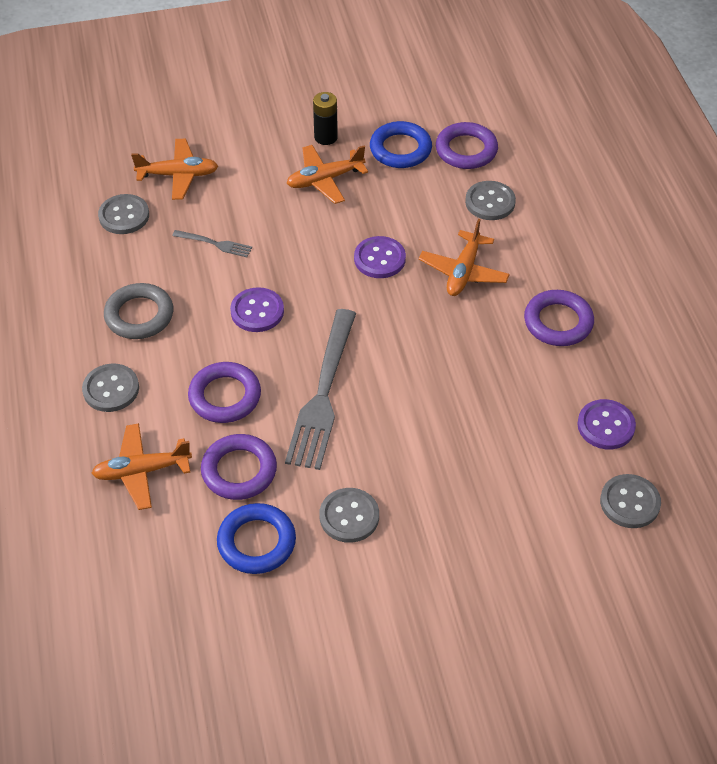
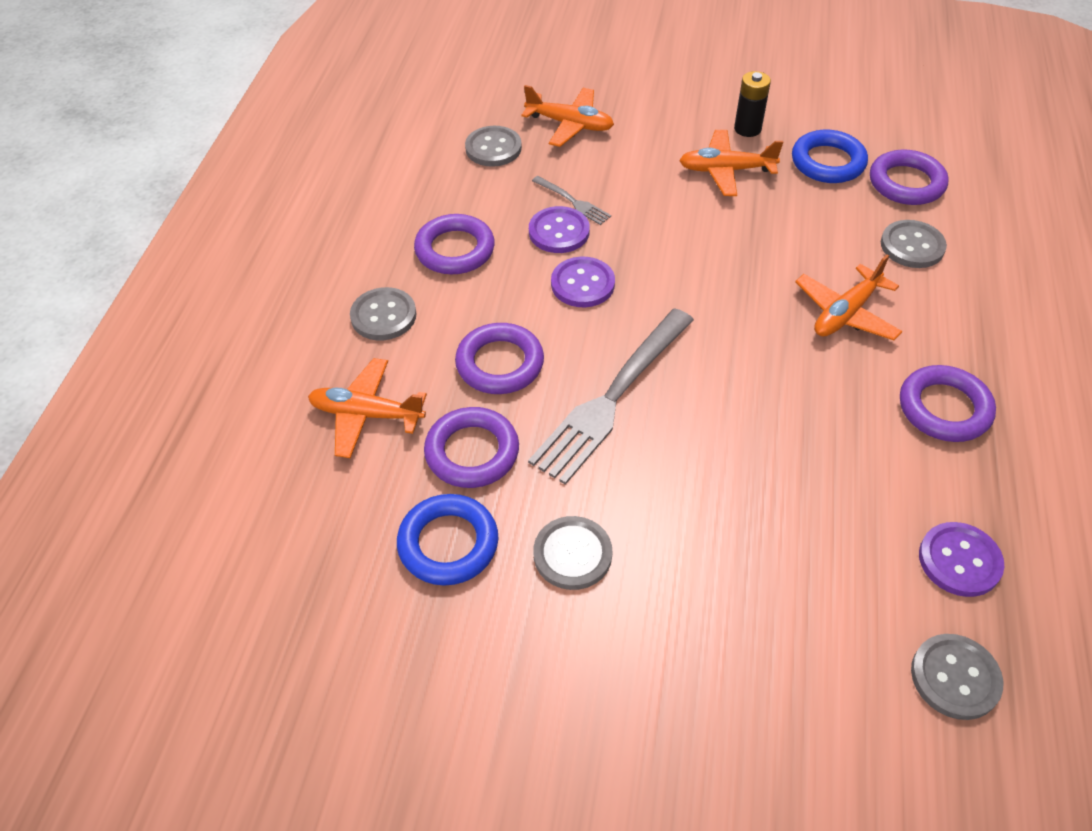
camera: 25 degrees right, 0 degrees up
(139, 315) = (455, 250): grey ring -> purple ring
(379, 259) = (750, 270): purple button -> purple button (559, 232)

